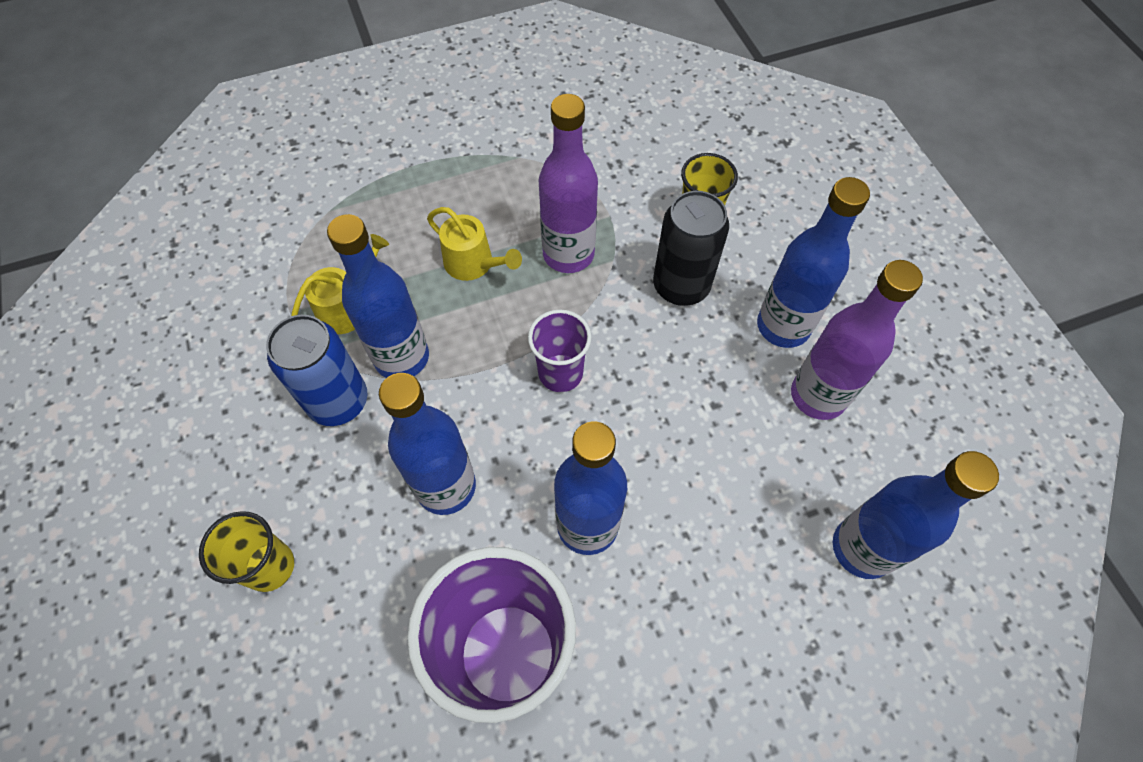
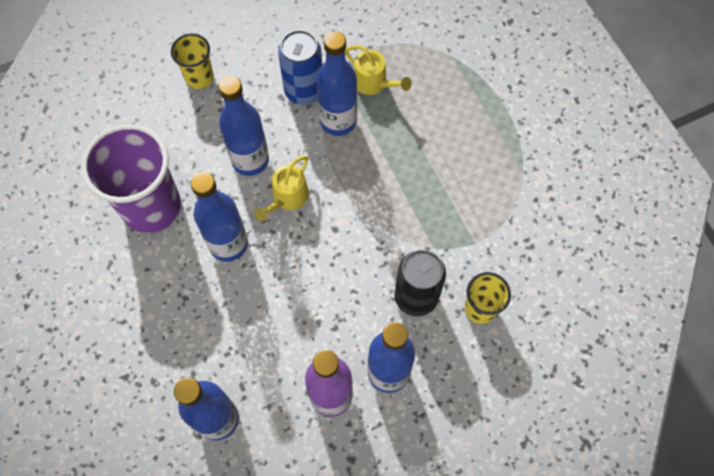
camera: 85 degrees right, 5 degrees up
(474, 264) = (418, 154): yellow watering can -> yellow watering can (287, 198)
(560, 373) = (335, 219): purple cup -> none
(568, 254) = (434, 216): purple bottle -> none

